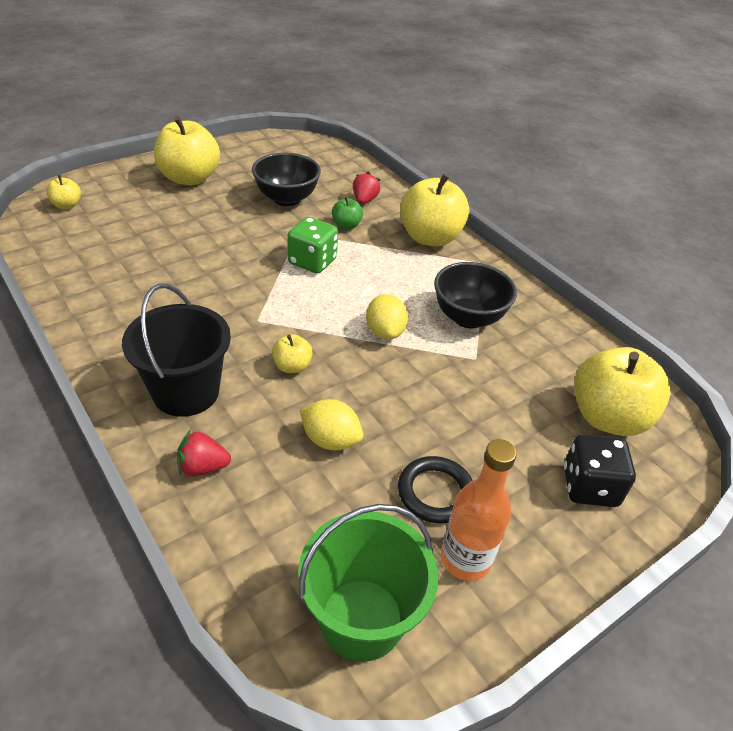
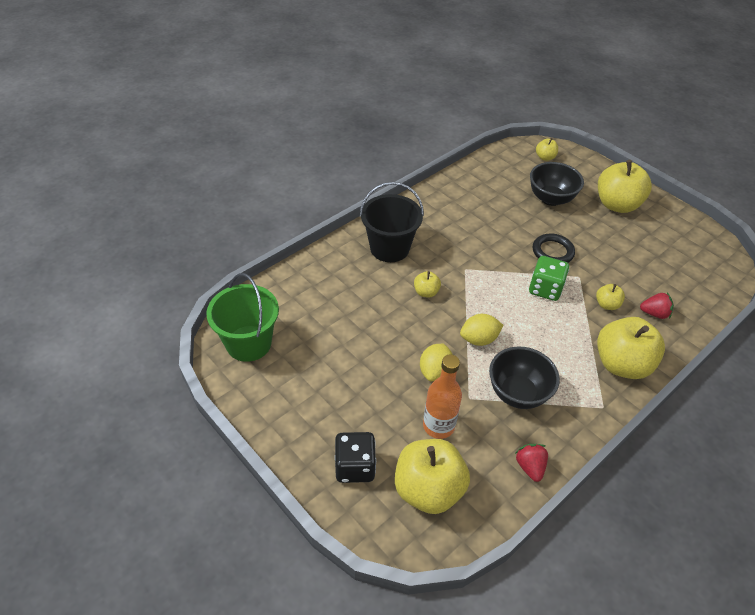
camera: 85 degrees right, 5 degrees up
(203, 467) = (335, 266): red strawberry -> red strawberry (530, 467)
(286, 199) = (623, 263): black bowl -> black bowl (551, 199)
(330, 440) = (367, 318): yellow lemon -> yellow lemon (435, 371)
(346, 225) = (607, 304): green apple -> yellow apple
(435, 492) = (335, 374): black ring -> black ring (552, 252)
(465, 559) = (288, 390): orange bottle -> orange bottle (438, 426)

